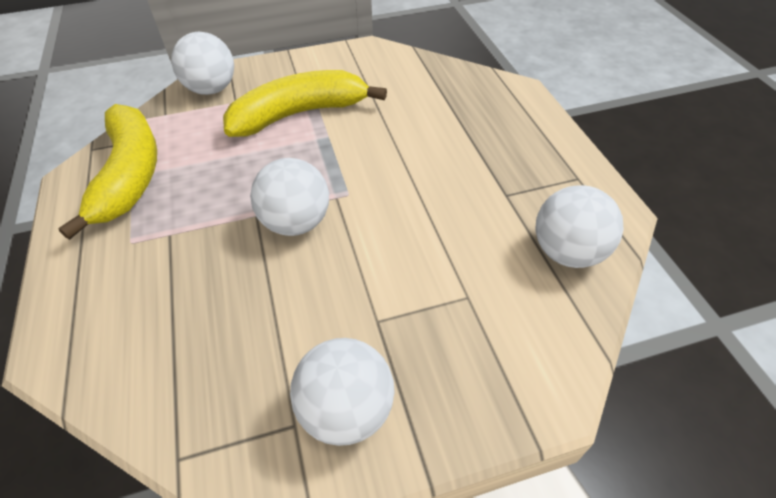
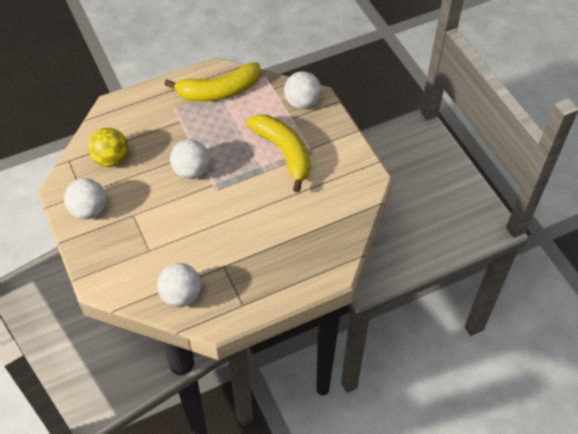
camera: 80 degrees right, 5 degrees up
(214, 357) = (111, 159): none -> yellow ball

